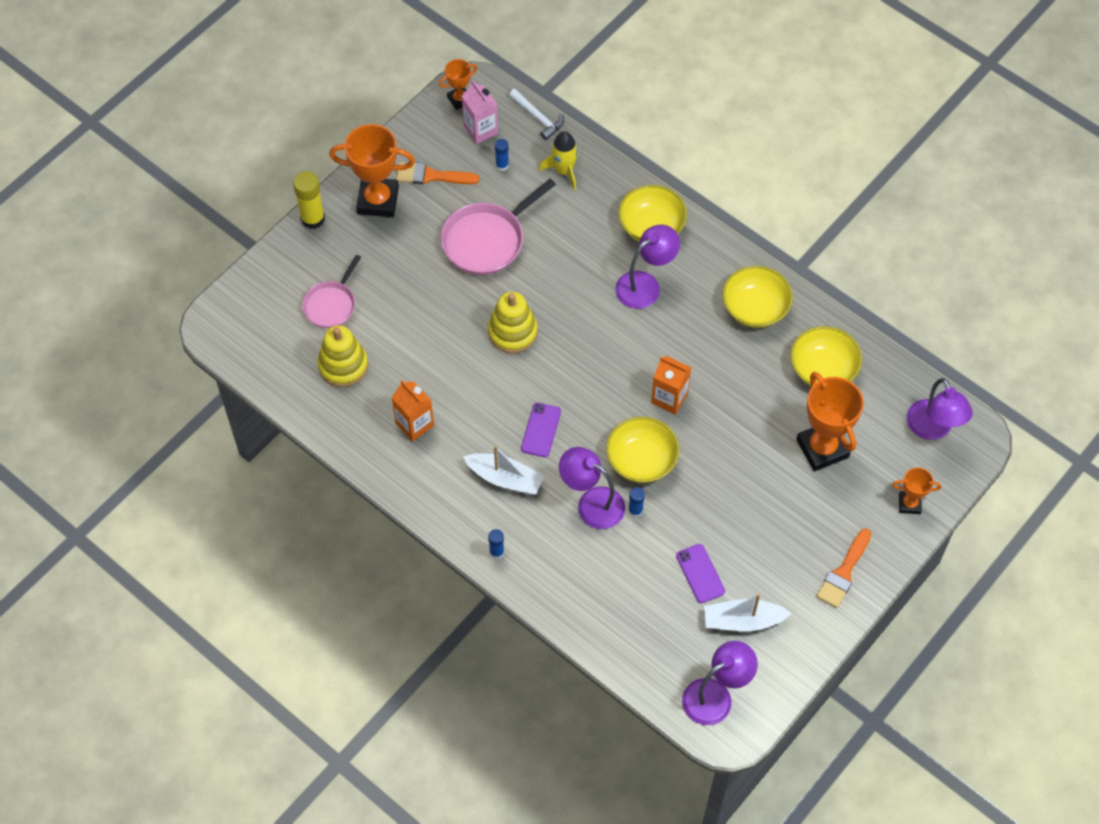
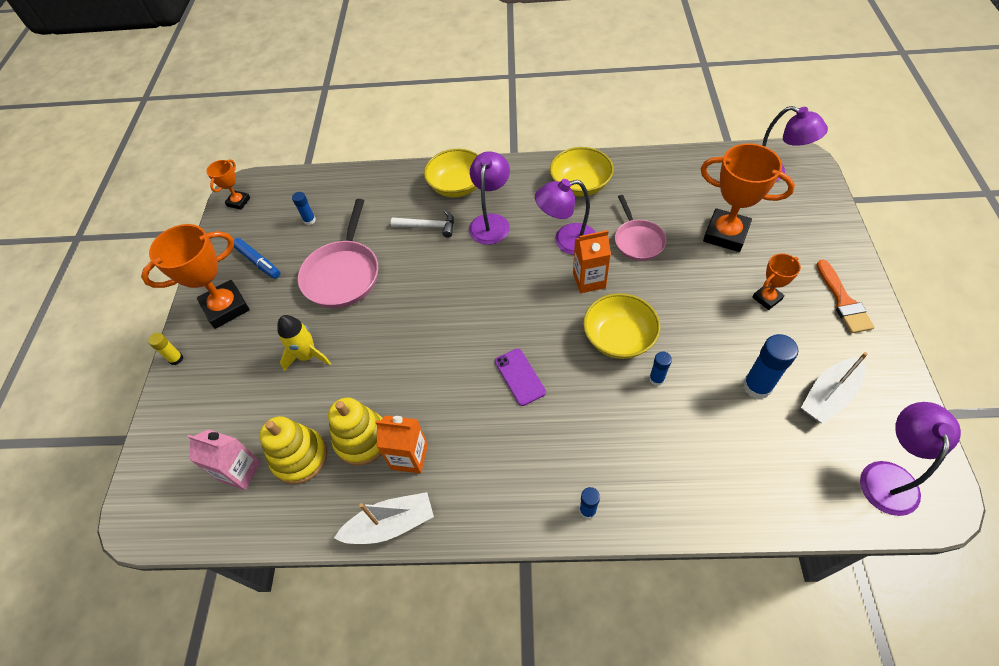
camera: 35 degrees left, 5 degrees down
(313, 218) = (176, 359): yellow glue stick -> yellow glue stick, size x0.56
(331, 304) = (247, 414): pink pan -> pink pan (638, 240)
(431, 176) = (258, 262): orange brush -> blue marker
(481, 130) = (272, 210): pink carton -> pink carton (240, 471)
(505, 478) = (530, 439): white boat -> white boat (391, 524)
(512, 332) = (425, 322): yellow stacking toy -> yellow stacking toy (362, 439)
(538, 117) = (310, 176): white hammer -> white hammer (428, 226)
(564, 171) = (360, 194): yellow rocket -> yellow rocket (308, 356)
(592, 503) = (618, 401): purple lamp -> purple lamp (566, 241)
(700, 573) = (757, 386): purple phone -> blue glue stick
(823, 369) = (665, 188): yellow bowl -> none
(909, 504) = (820, 225): orange trophy -> orange trophy (767, 298)

